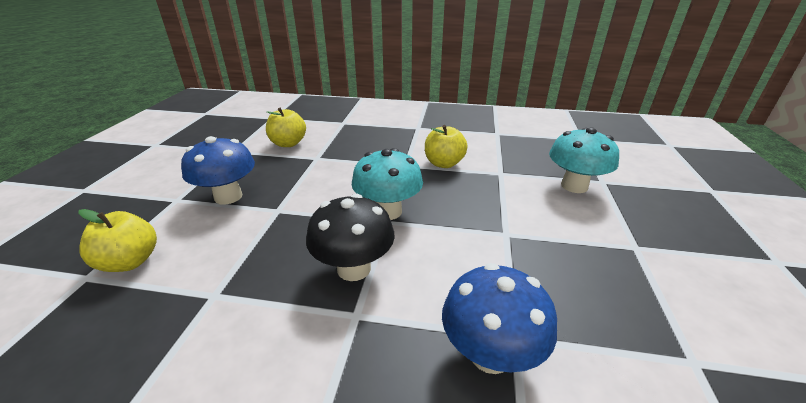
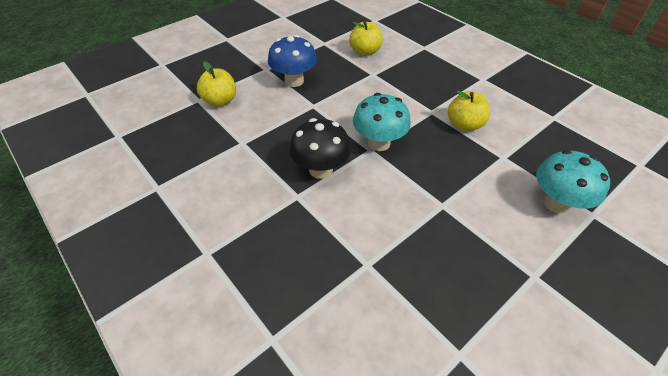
camera: 40 degrees right, 15 degrees up
(490, 354) = (343, 262): blue mushroom -> none

